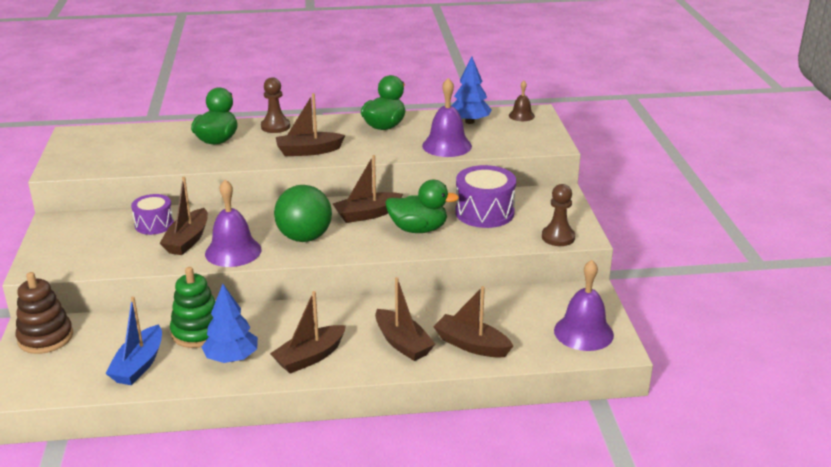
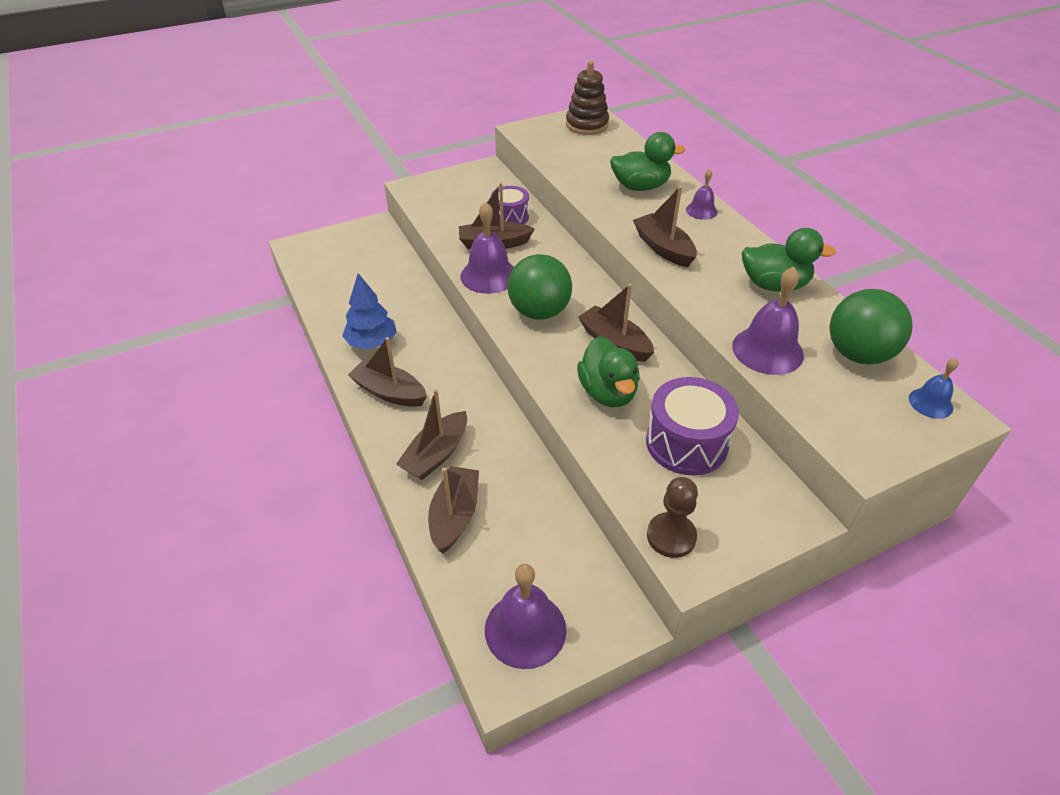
camera: 70 degrees right, 15 degrees up
(45, 338) = (366, 236): brown stacking toy -> brown stacking toy (587, 125)
(139, 365) = (346, 294): blue boat -> none
(198, 332) = (402, 310): green stacking toy -> none
(275, 126) = (701, 210): brown pawn -> purple bell
(469, 122) = (858, 354): blue tree -> green ball
(521, 116) = (930, 403): brown bell -> blue bell

